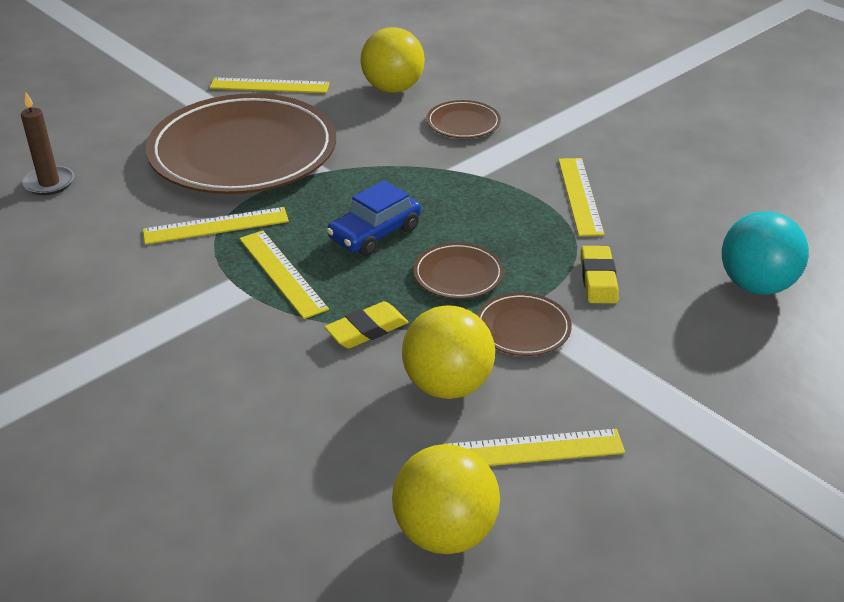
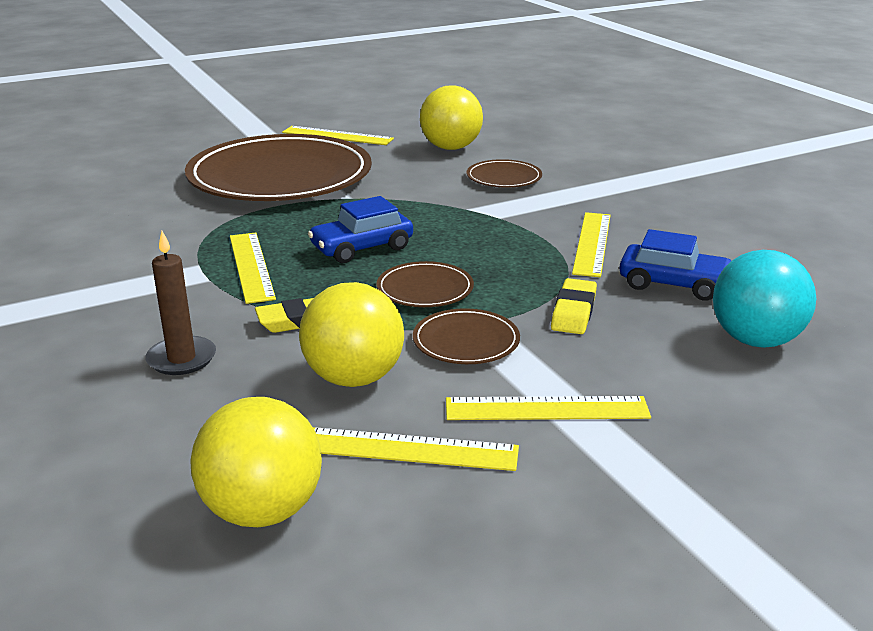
camera: 15 degrees right, 10 degrees down
(49, 183) = (94, 180): brown candle -> brown candle (181, 359)
(216, 226) = (216, 225): yellow ruler -> yellow ruler (546, 409)
(668, 233) = (674, 284): none -> blue car

